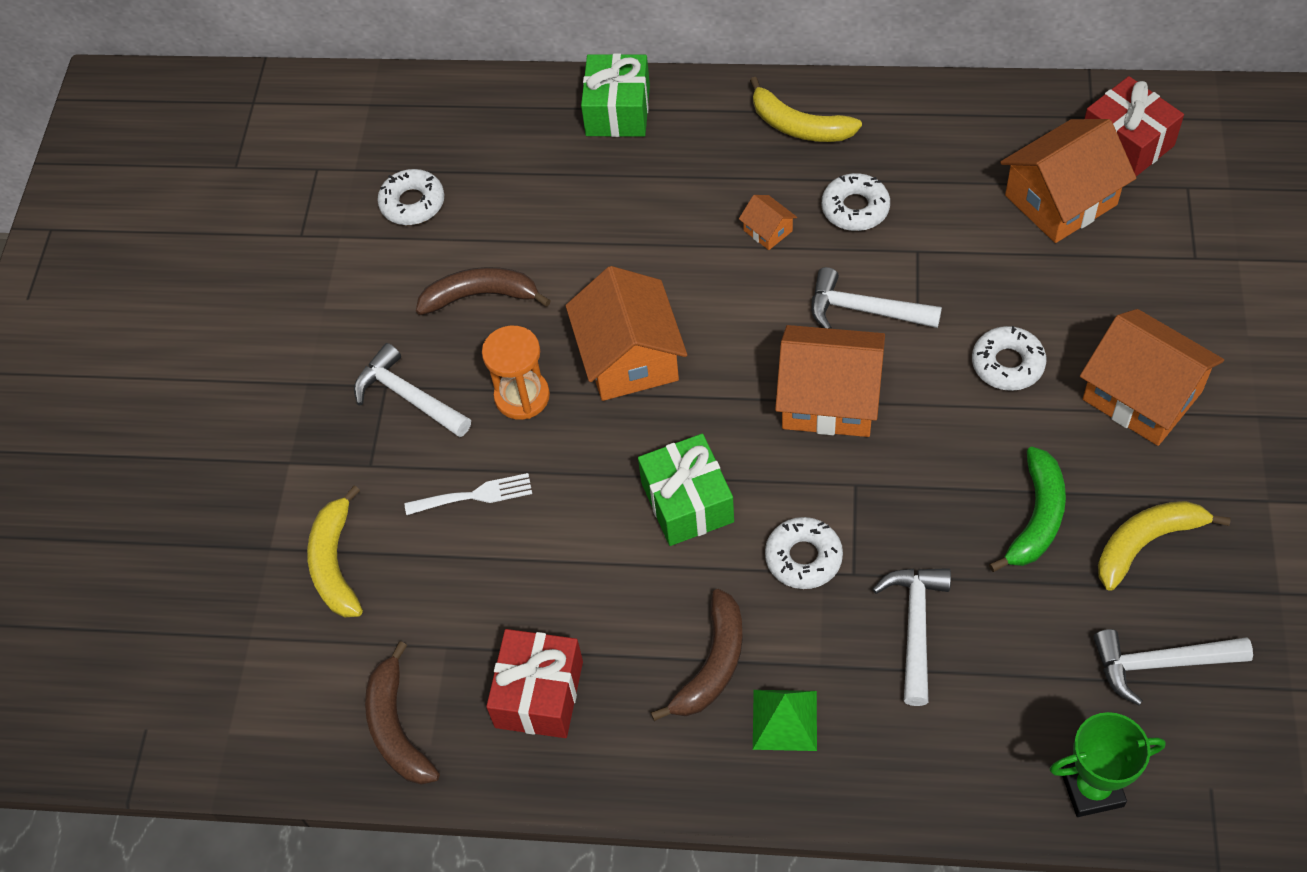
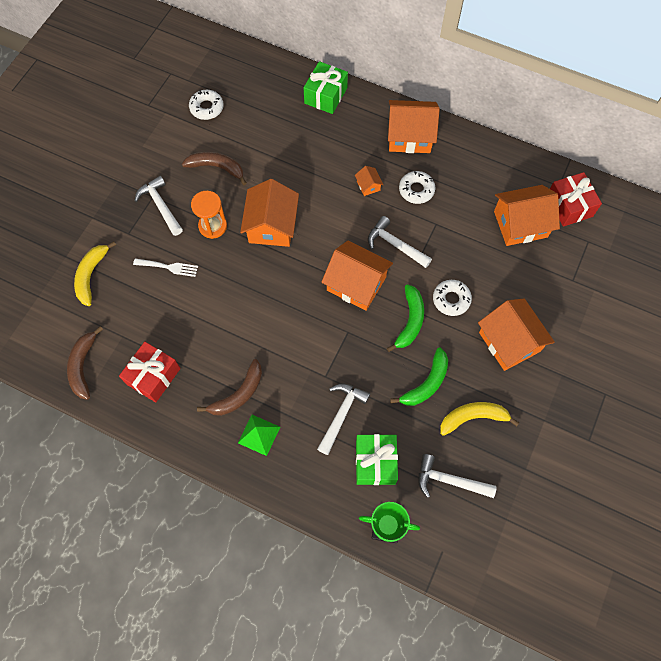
camera: 15 degrees right, 10 degrees up
(687, 502) = (264, 309): green gift -> green gift (375, 462)
(798, 126) = (409, 136): yellow banana -> orange house
(803, 558) = (305, 359): white donut -> none
(955, 426) = (410, 321): none -> green banana

